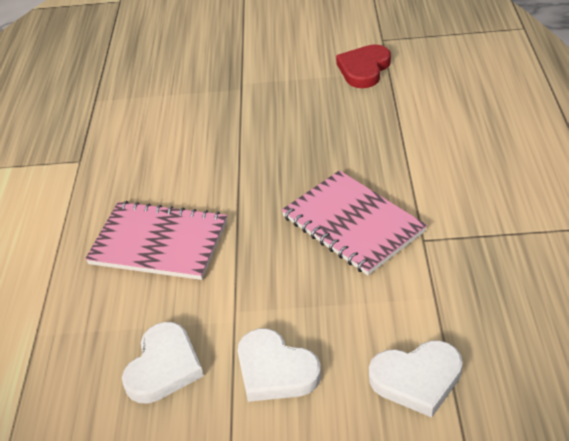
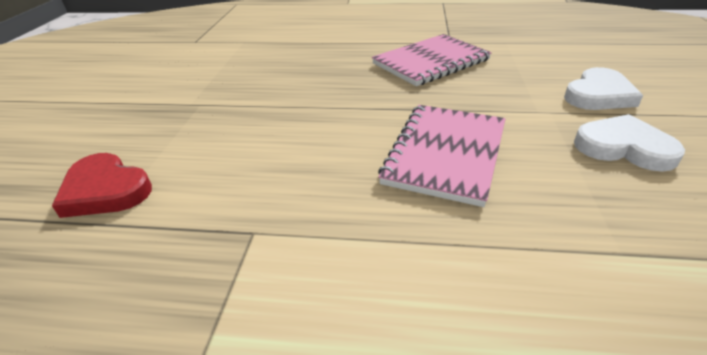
camera: 85 degrees left, 5 degrees down
(364, 69) = (231, 49): red heart -> red heart (105, 190)
(417, 379) = (581, 51): white heart -> none

